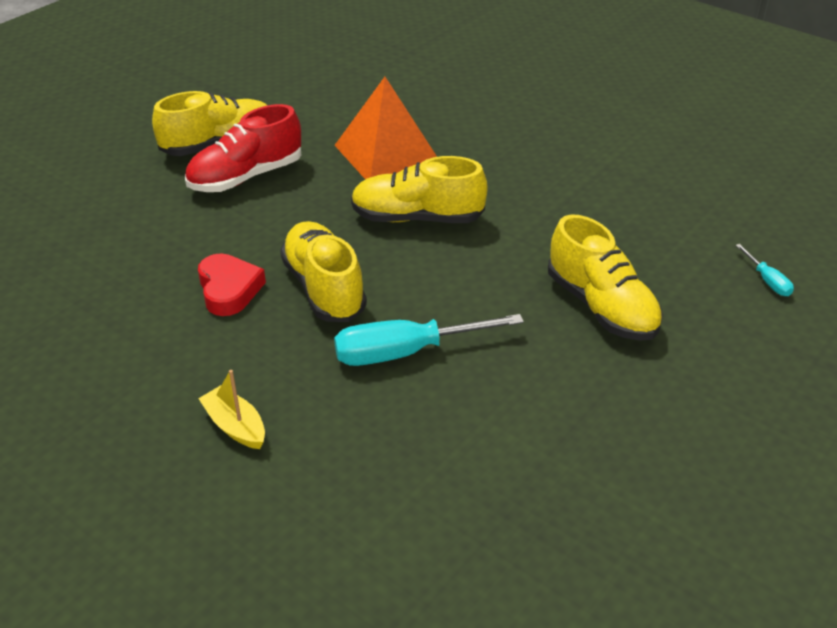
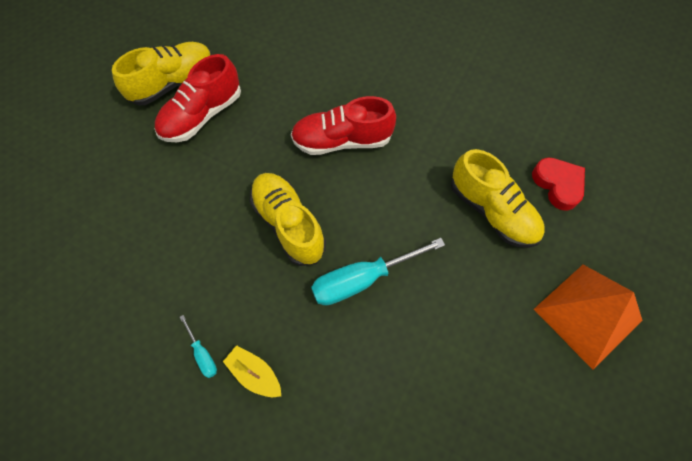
camera: 10 degrees left, 25 degrees up
(229, 289) = (217, 237): red heart -> red heart (558, 185)
(386, 153) = (304, 74): orange pyramid -> orange pyramid (587, 315)
(417, 218) = (342, 141): yellow shoe -> red shoe
(767, 281) = (602, 167): turquoise screwdriver -> turquoise screwdriver (202, 354)

